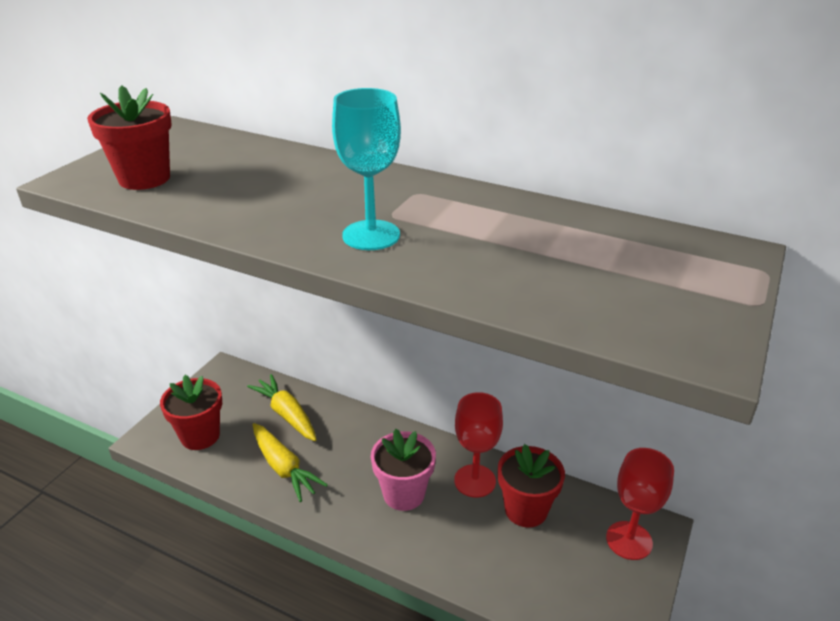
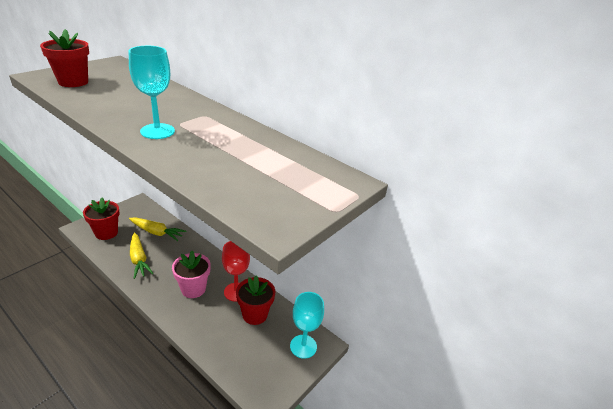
camera: 10 degrees right, 0 degrees up
(287, 414) = (157, 232): yellow carrot -> yellow carrot turned 135 degrees clockwise
(629, 540) = (303, 346): red goblet -> turquoise goblet

